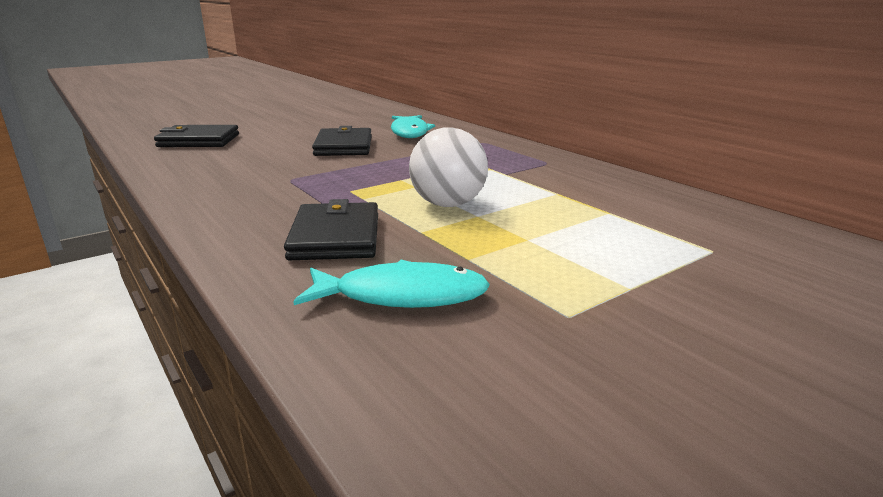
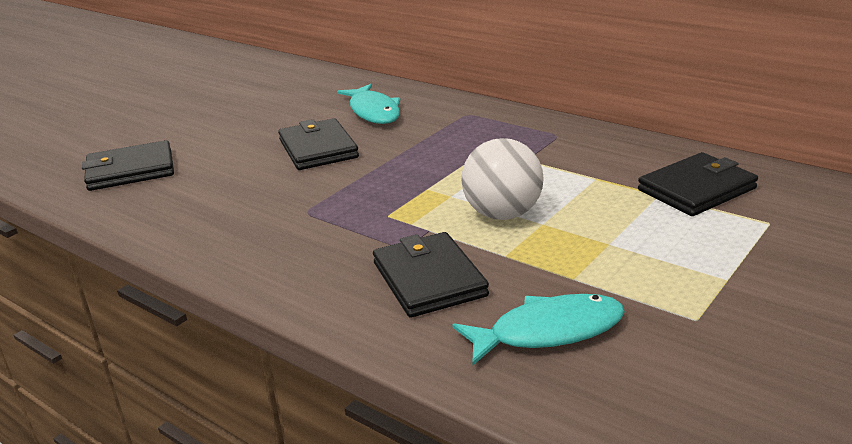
camera: 15 degrees left, 5 degrees up
(651, 214) = (696, 189): none -> black wallet

